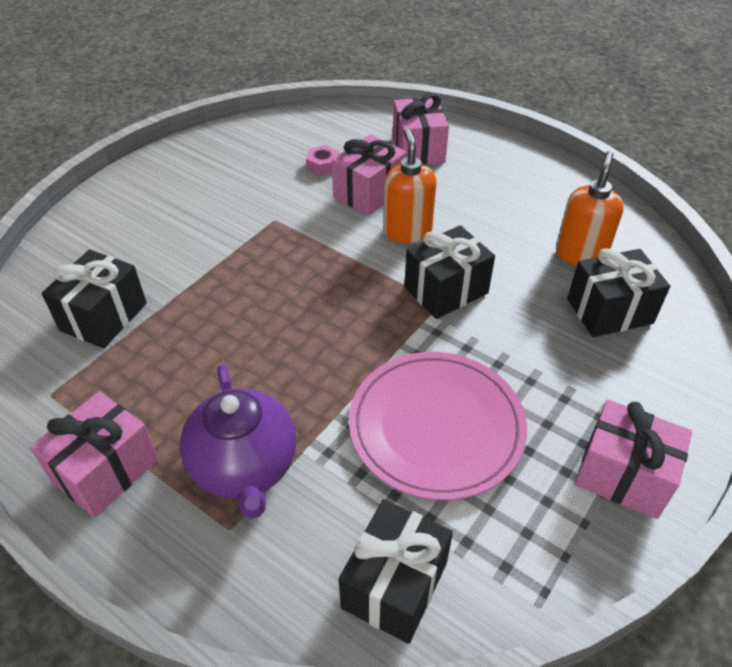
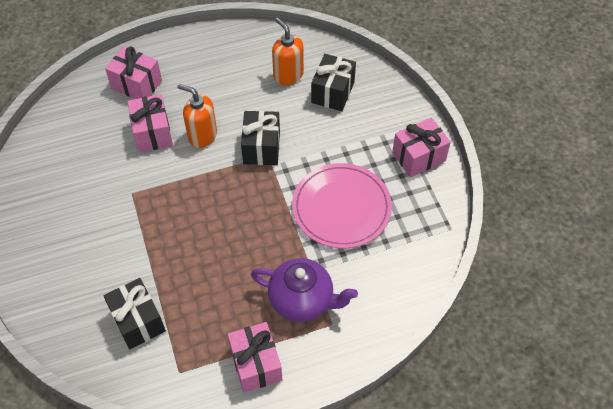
camera: 55 degrees left, 10 degrees up
(323, 165) = (104, 140): pink nut -> none
(394, 585) = (406, 273): black gift -> none

